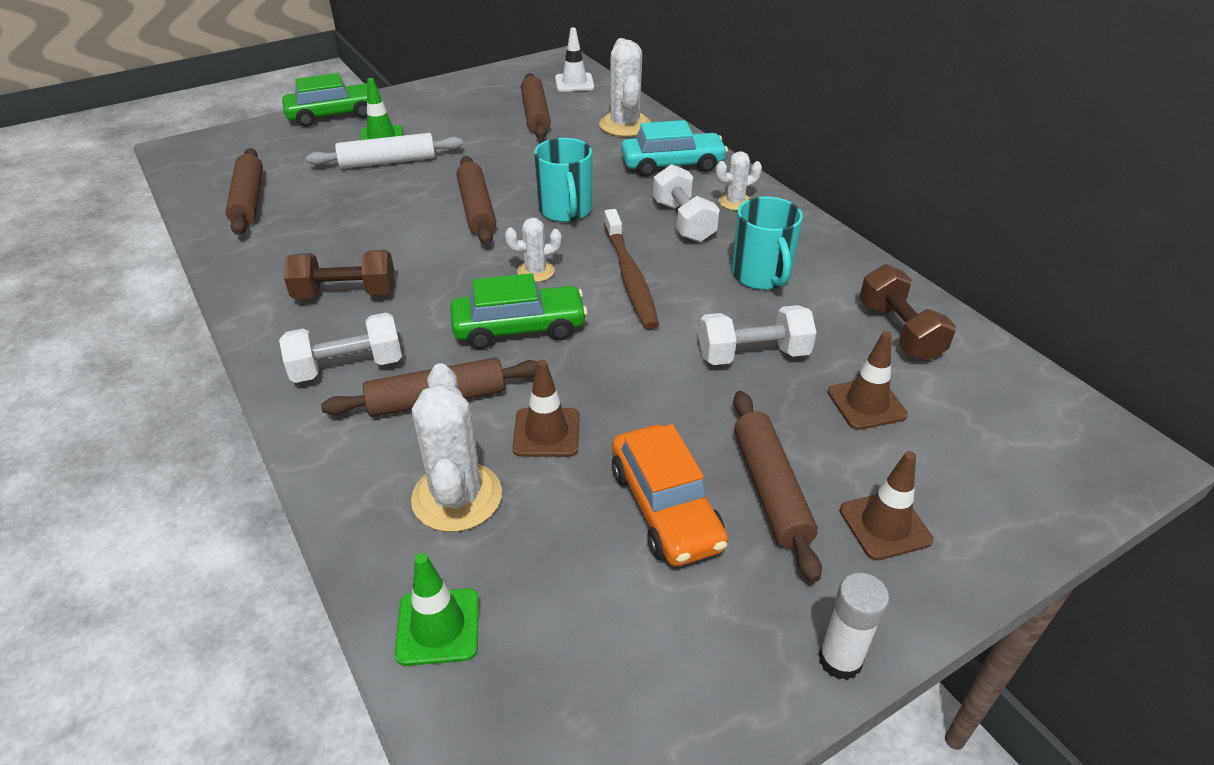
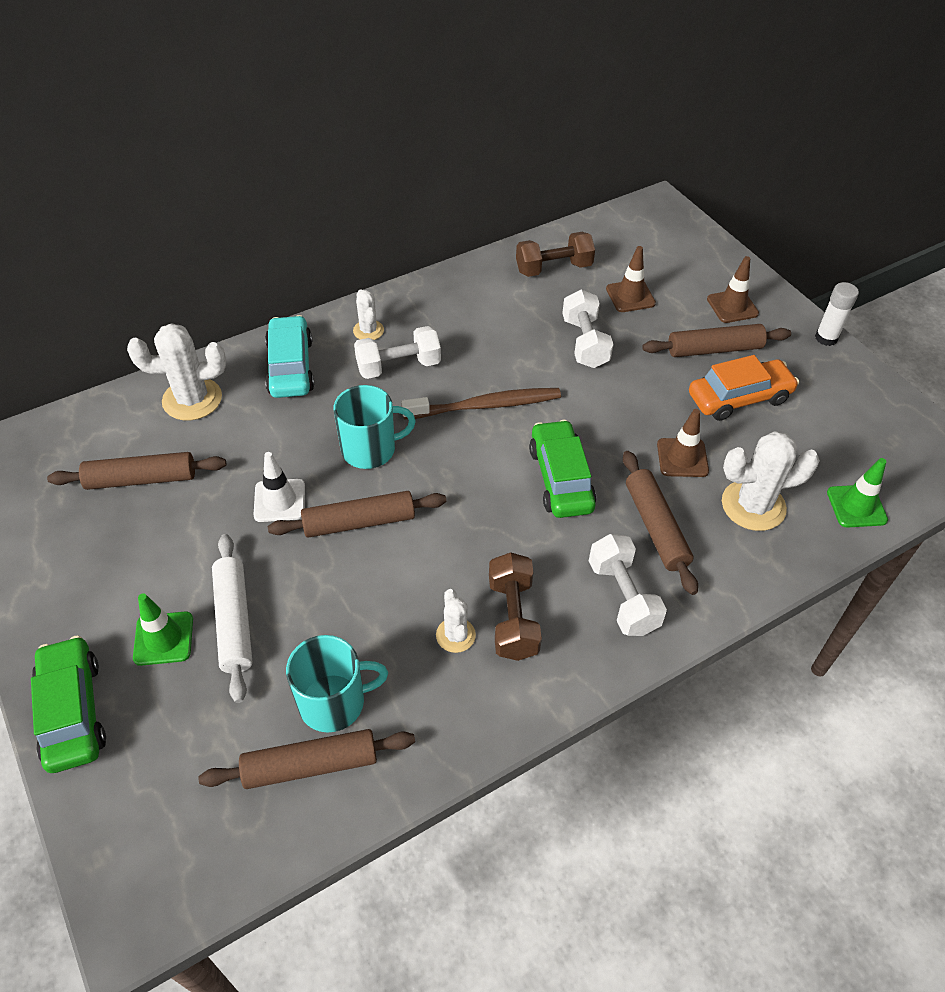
camera: 90 degrees left, 10 degrees up
(536, 271) = (476, 470): white cactus -> white cactus (455, 635)
(574, 83) = (59, 443): white traffic cone -> white traffic cone (279, 500)
(761, 275) = (484, 327): turquoise mug -> turquoise mug (334, 702)

